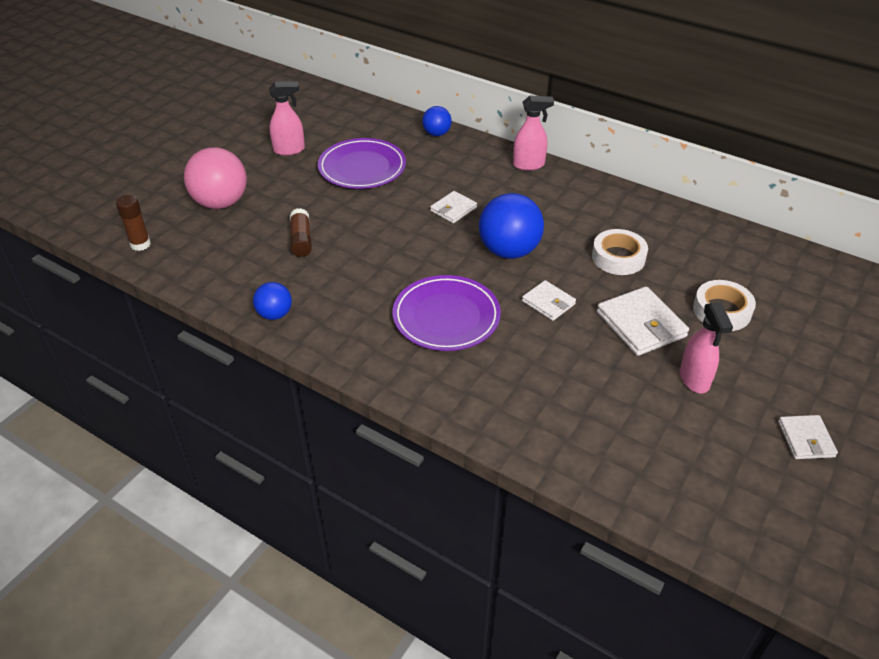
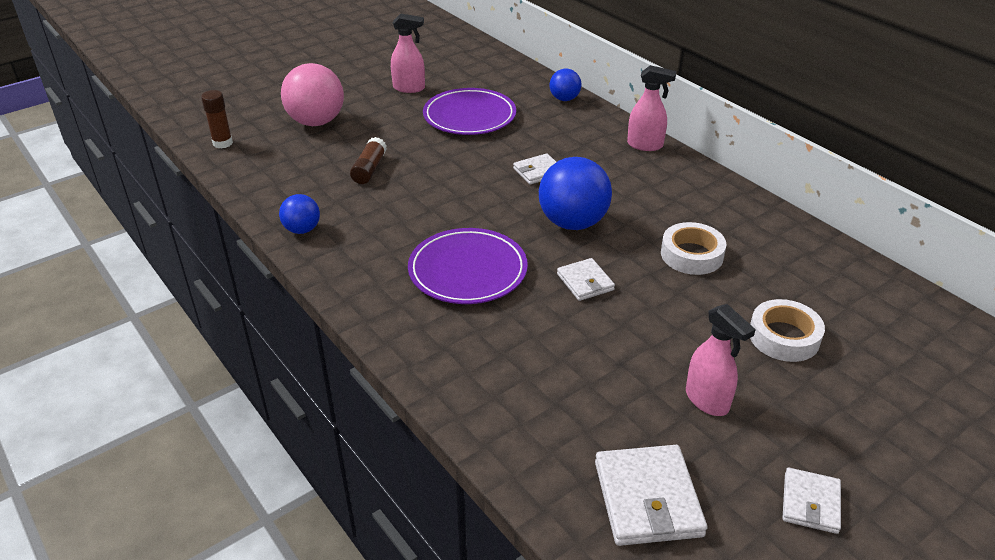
camera: 20 degrees right, 5 degrees down
(641, 324) = (677, 328): white wallet -> white wallet (647, 498)
(694, 379) = (707, 401): pink spray bottle -> pink spray bottle turned 45 degrees counterclockwise

